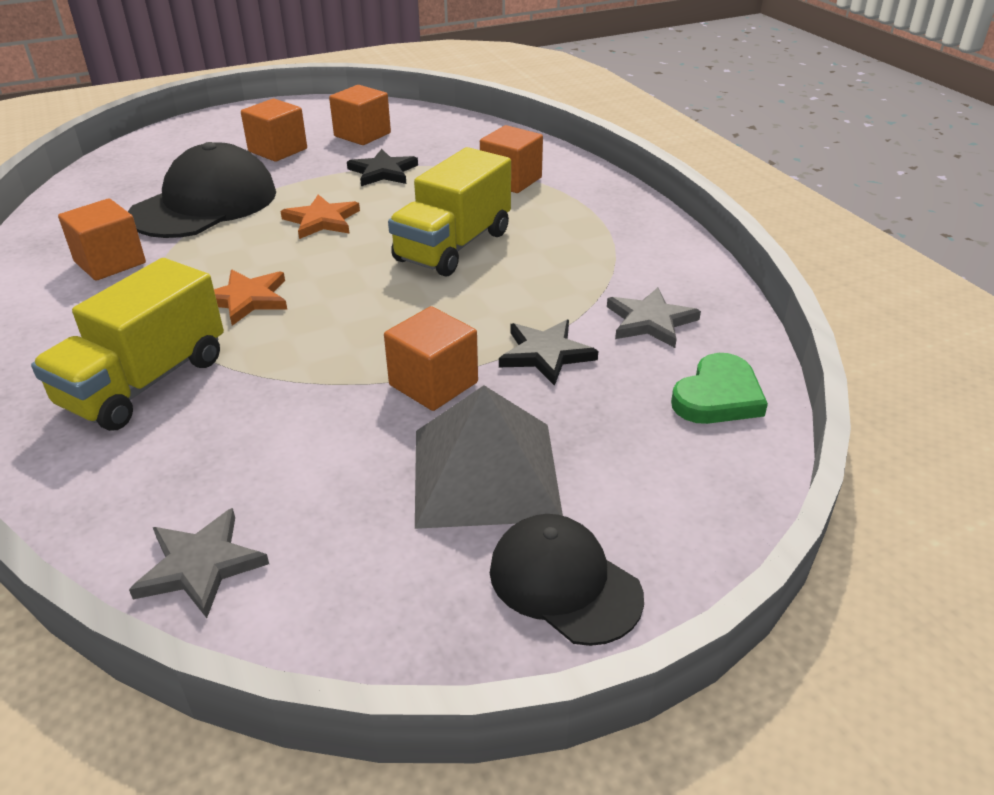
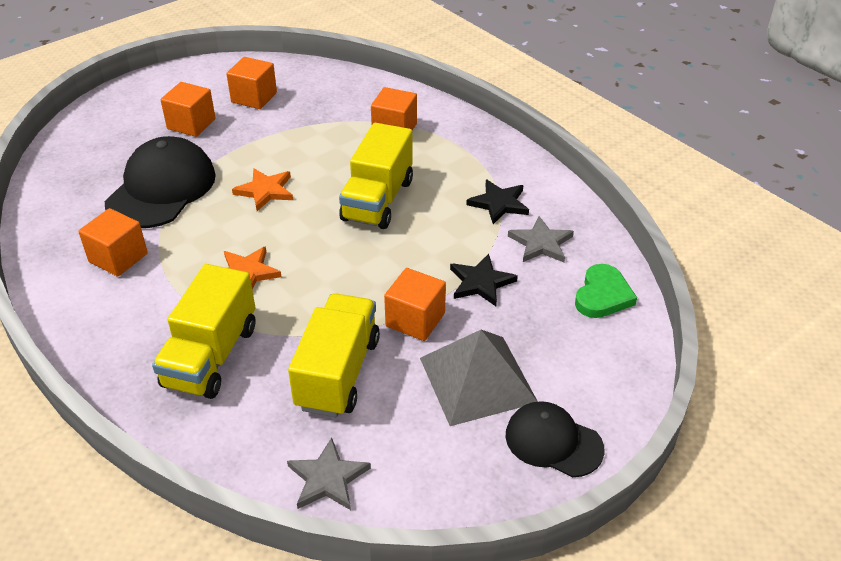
camera: 15 degrees left, 5 degrees up
(294, 430) = (338, 373): none -> yellow truck
(383, 172) = (290, 135): black star -> black star (499, 203)

